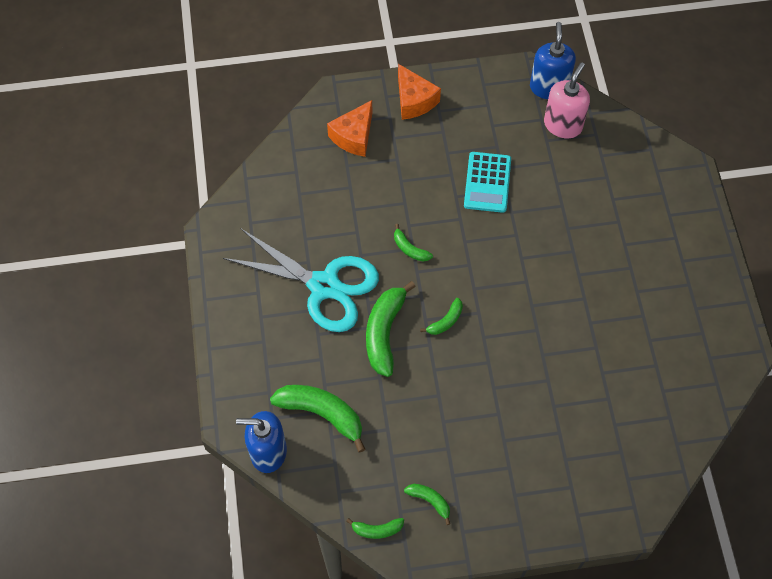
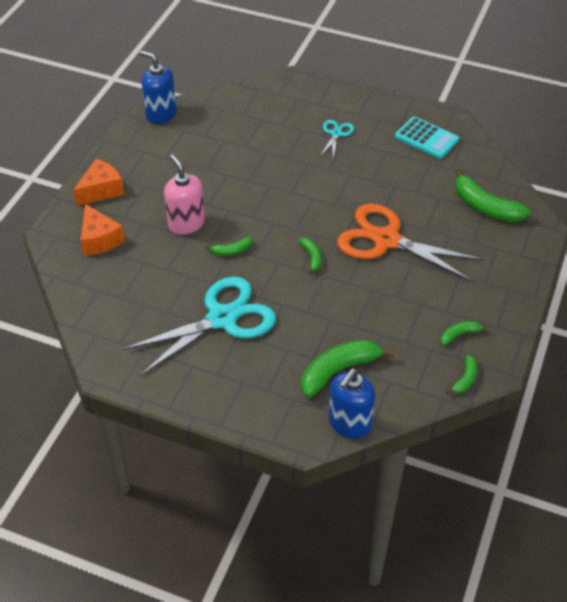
camera: 60 degrees left, 15 degrees down
(384, 332) = (294, 298): green banana -> green banana (485, 207)
(414, 100) = (101, 190): orange cheese -> orange cheese turned 45 degrees counterclockwise
(487, 182) = (212, 182): turquoise calculator -> turquoise calculator (426, 138)
(513, 375) = (386, 240): none -> orange scissors
(563, 125) = (199, 121): pink soap dispenser -> pink soap dispenser (186, 223)
(636, 254) = (336, 133): none -> turquoise scissors

